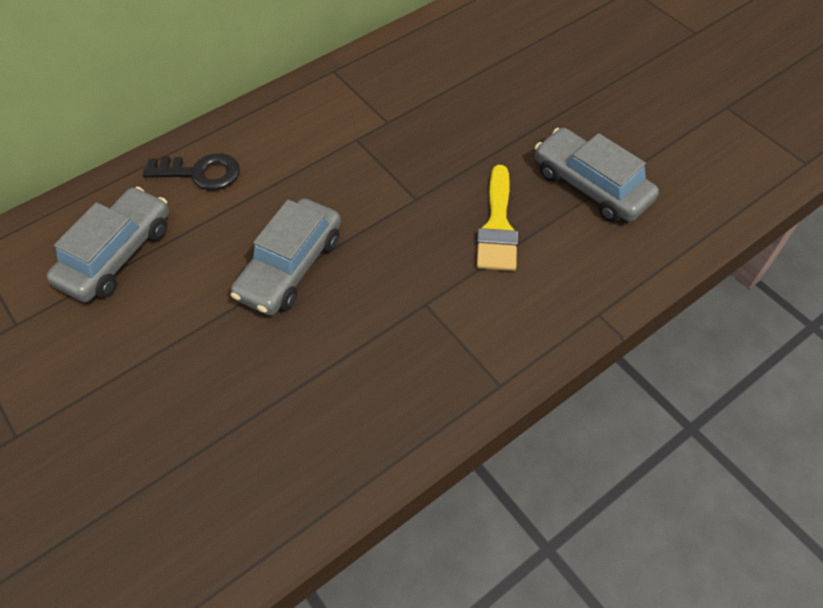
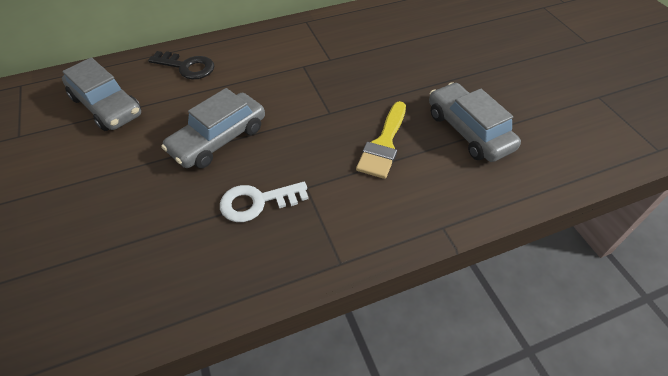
camera: 15 degrees right, 5 degrees down
(117, 254) = (106, 106): grey car -> grey car turned 90 degrees clockwise
(374, 336) = (257, 202): none -> white key

